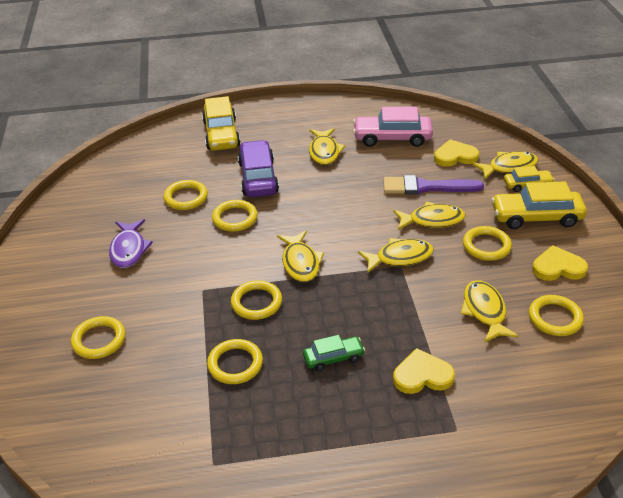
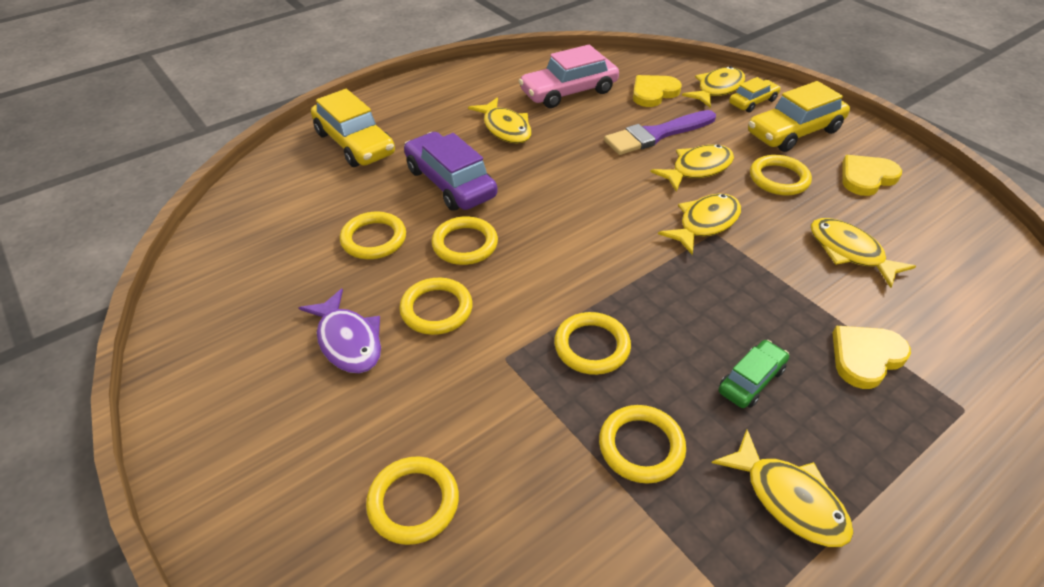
camera: 30 degrees left, 5 degrees up
(300, 262) = (598, 272): yellow fish -> yellow fish (788, 499)
(555, 318) = (919, 233): yellow ring -> yellow ring (436, 309)

